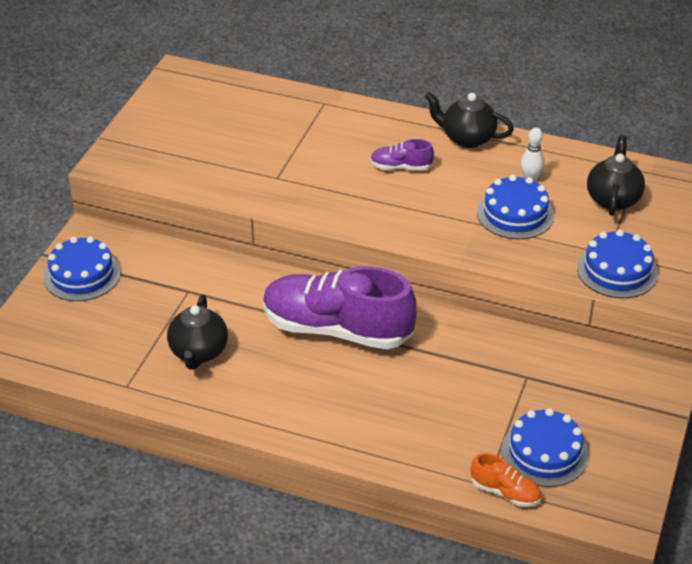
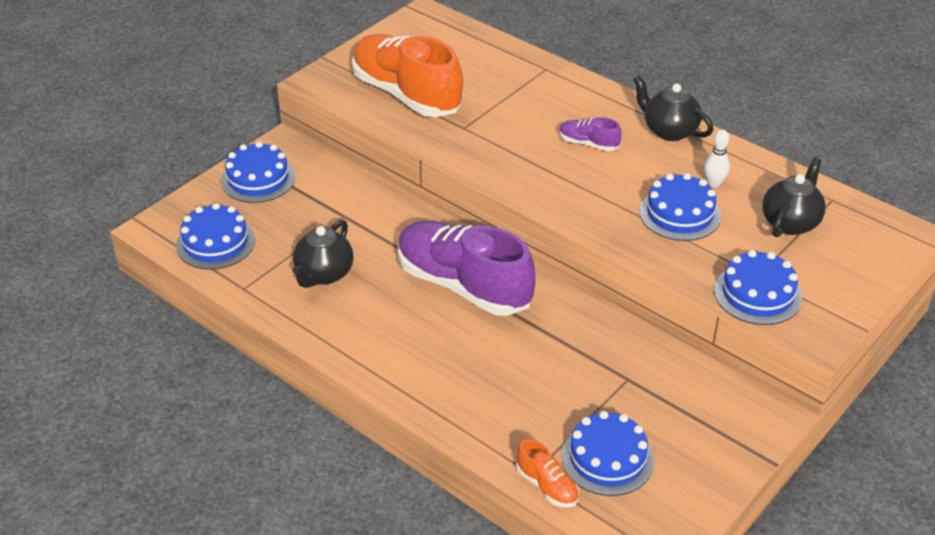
camera: 20 degrees right, 0 degrees up
(74, 349) = (215, 243): none -> blue cake
(205, 157) = (406, 94): none -> orange shoe

